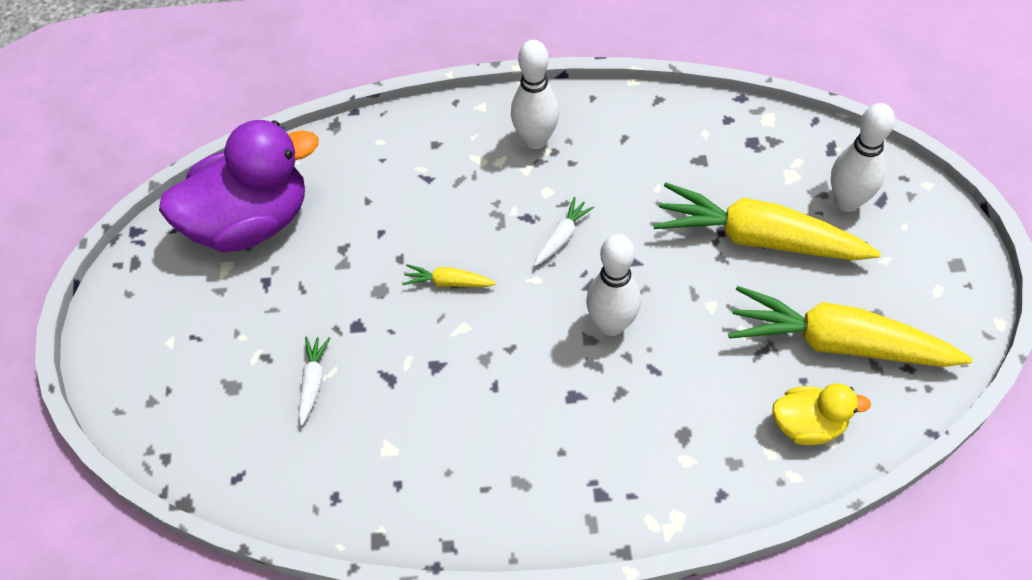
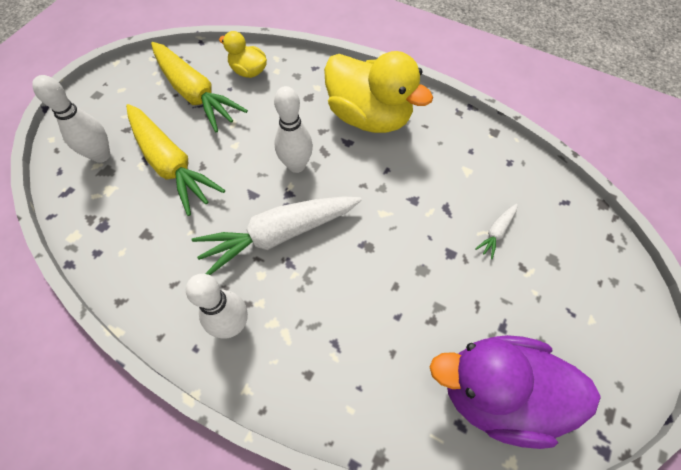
camera: 150 degrees left, 5 degrees up
(448, 282) = (373, 248): yellow carrot -> none
(562, 237) = (279, 235): white carrot -> white carrot, size x2.38
(573, 454) = (369, 116): none -> yellow duck

